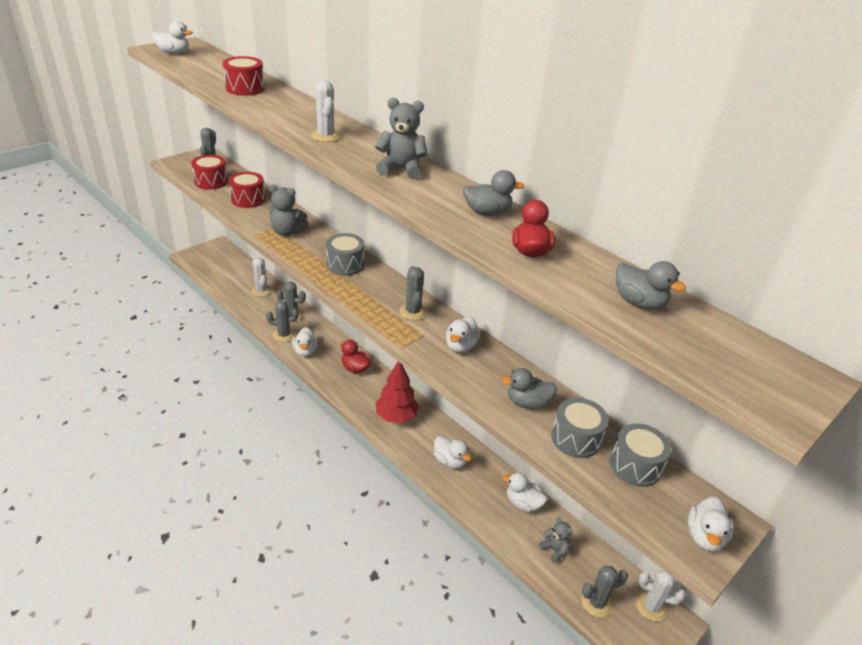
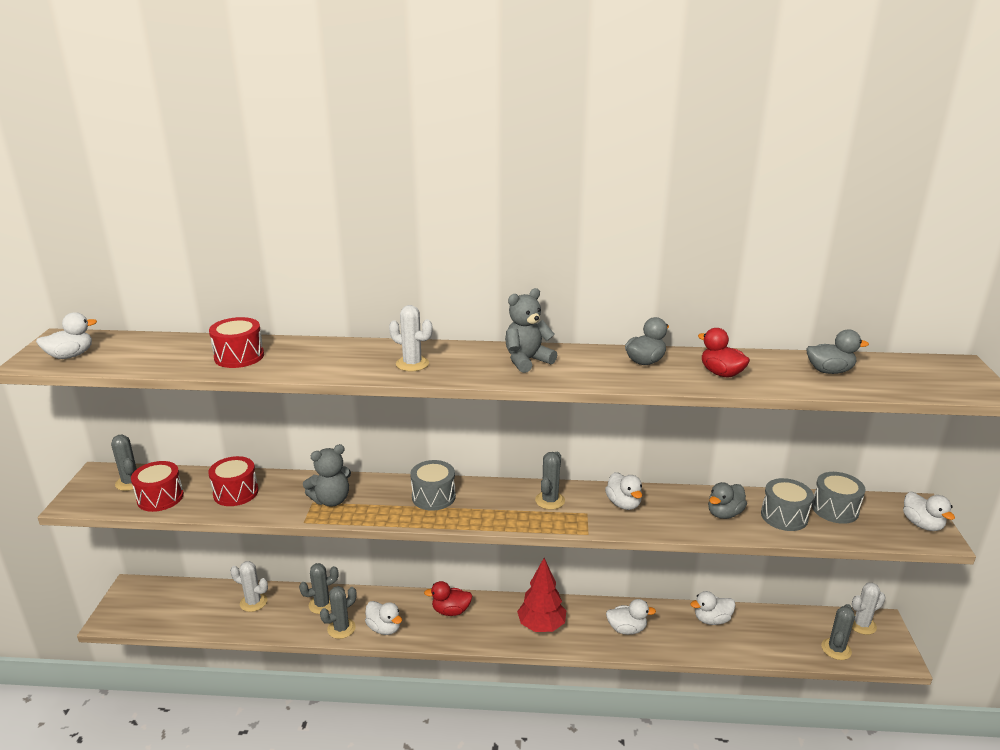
camera: 40 degrees left, 10 degrees down
(413, 312) = (550, 500): grey cactus -> grey cactus turned 75 degrees clockwise
(554, 549) = (770, 635): grey teddy bear -> none

